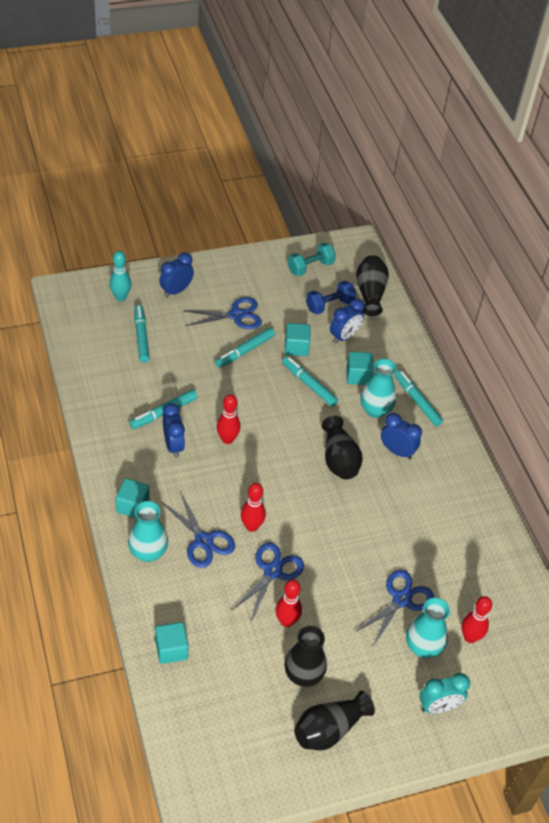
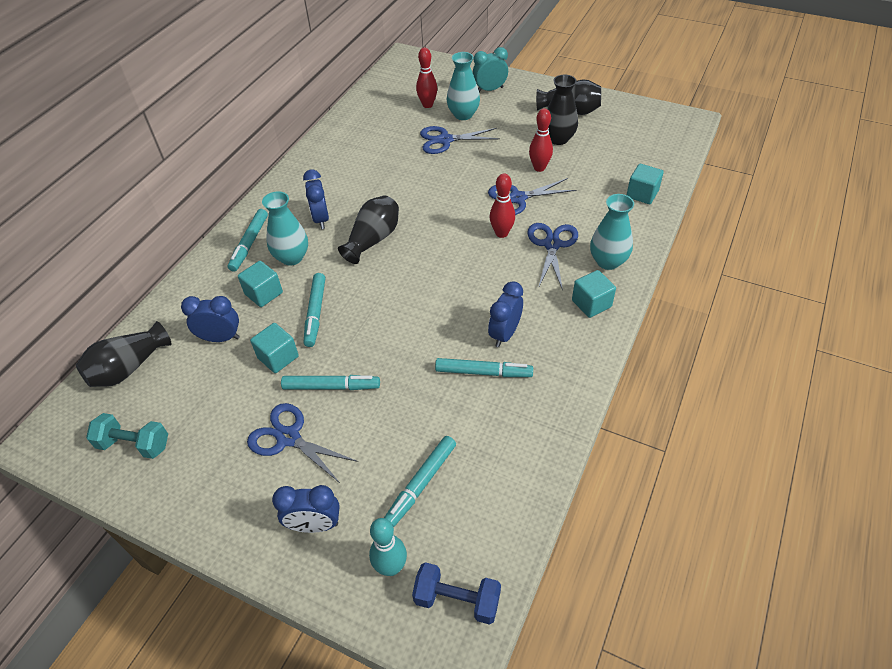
camera: 130 degrees left, 0 degrees up
(227, 439) = (448, 310): red bowling pin -> none
(329, 305) = (185, 381): blue dumbbell -> blue dumbbell (457, 600)
(438, 706) = (490, 90): turquoise clock -> turquoise clock turned 45 degrees counterclockwise

